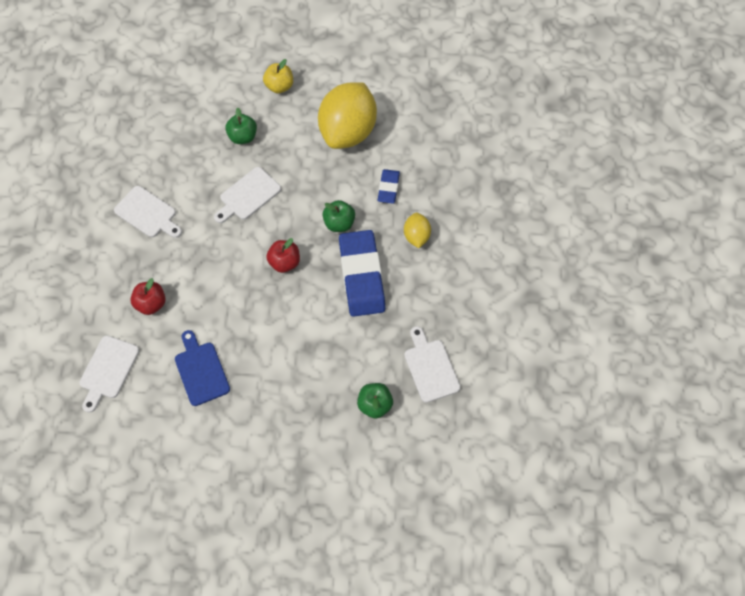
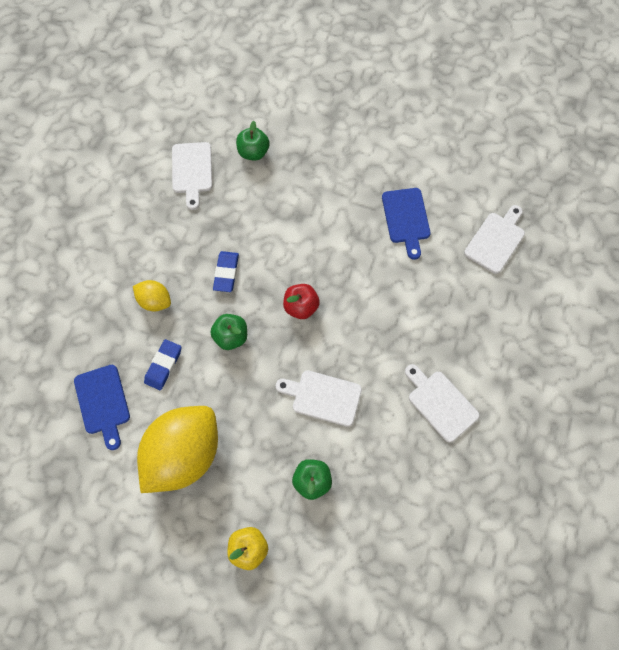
camera: 165 degrees left, 5 degrees up
(151, 303) = (447, 296): red apple -> none
(248, 195) = (323, 397): white cutting board -> white cutting board turned 135 degrees counterclockwise
(361, 276) = (226, 273): blue eraser -> blue eraser, size x0.51
(416, 236) = (155, 301): yellow lemon -> yellow lemon turned 75 degrees counterclockwise
(426, 150) = (103, 403): none -> blue cutting board

